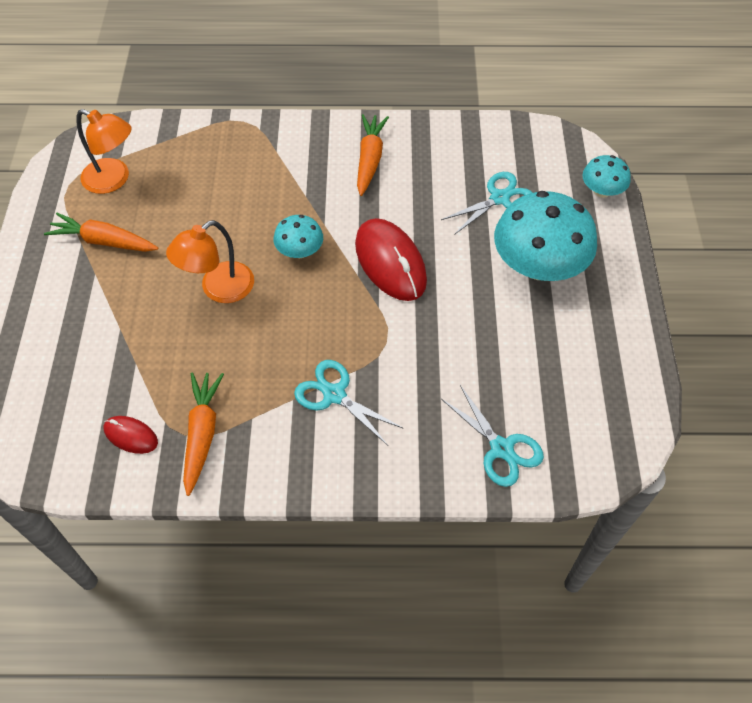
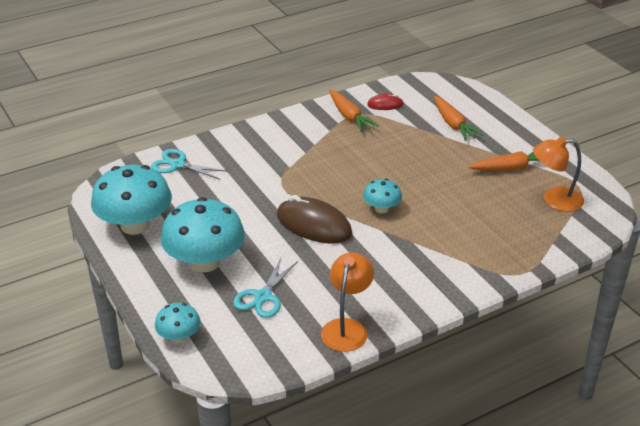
camera: 150 degrees right, 20 degrees down
(218, 289) = (411, 172): orange lamp -> orange lamp (347, 328)
(334, 395) = (292, 153): turquoise scissors -> none
(369, 159) = (390, 285): orange carrot -> orange carrot (453, 124)
(390, 262) = (314, 225): red mouse -> brown mouse
(599, 357) = (135, 225): none -> turquoise mushroom

